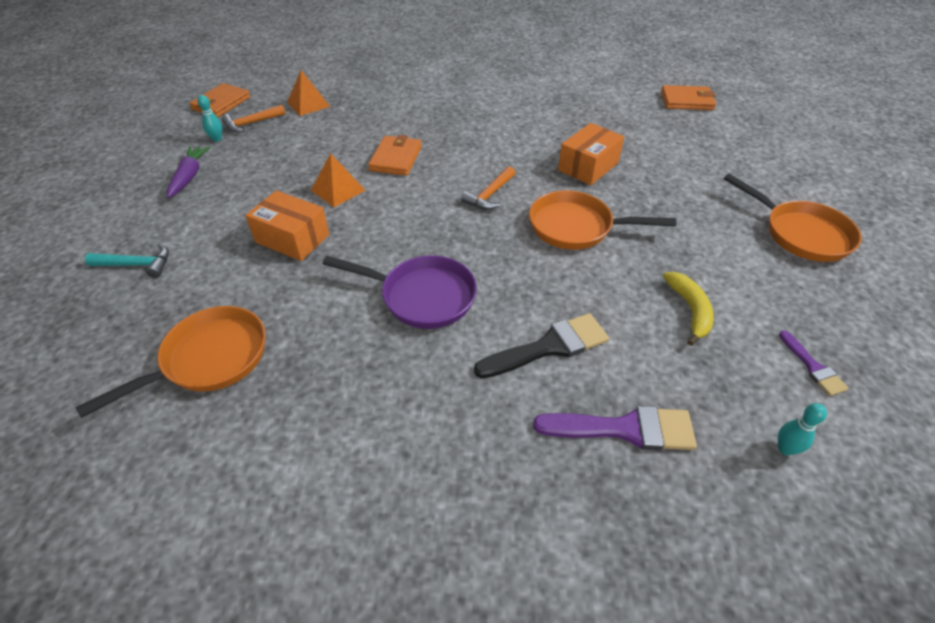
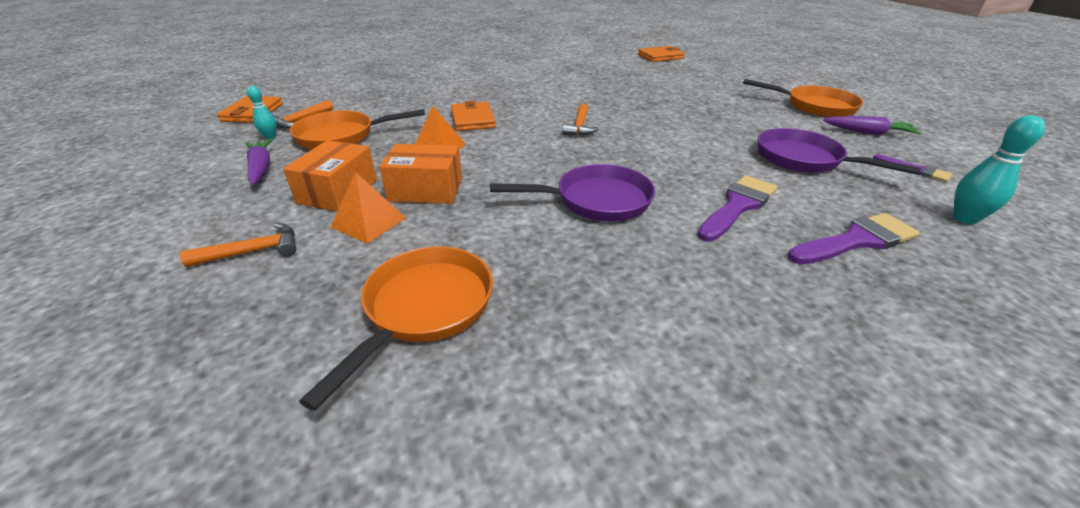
camera: 25 degrees left, 10 degrees down
(137, 265) = (254, 251): turquoise hammer -> orange hammer
(308, 104) = (350, 100): orange pyramid -> orange pyramid (368, 222)
(549, 347) = (738, 206): black brush -> purple brush
(576, 227) = (668, 132): orange pan -> orange pan (341, 136)
(588, 166) = (635, 98): orange box -> orange box (338, 191)
(689, 310) = (804, 159): yellow banana -> purple pan
(785, 449) = (964, 218): turquoise bowling pin -> turquoise bowling pin, size x1.61
(822, 295) = (868, 133): none -> purple carrot

